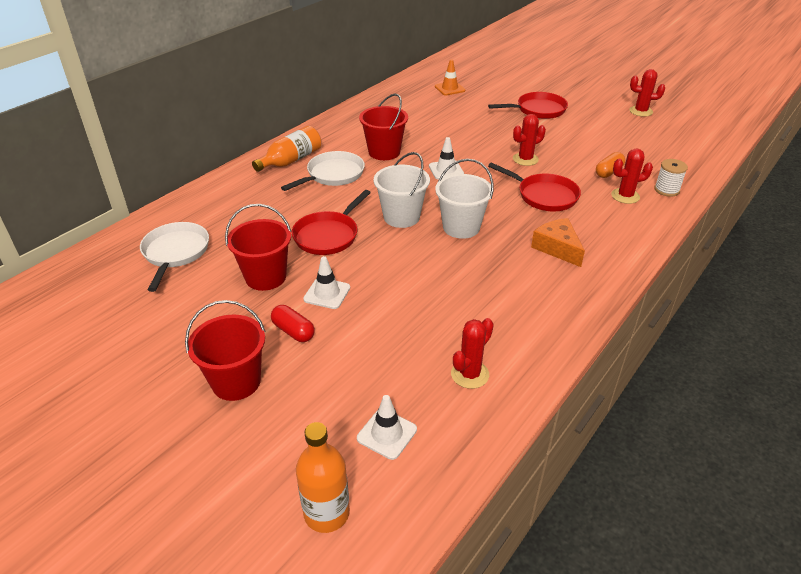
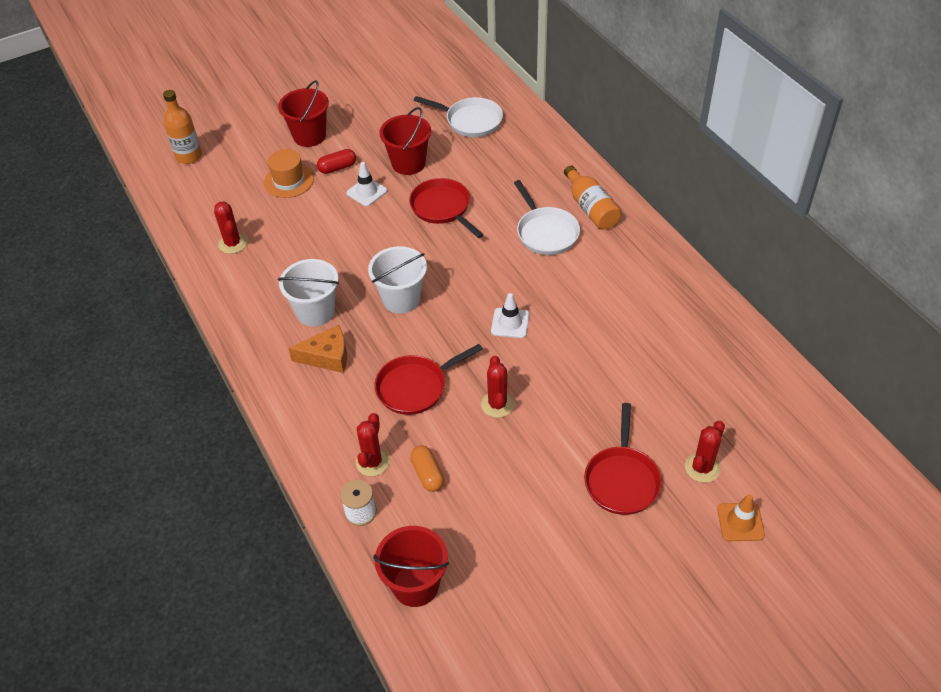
camera: 115 degrees right, 10 degrees up
(335, 367) = (288, 181): none -> orange hat
(384, 152) = (575, 283): red bucket -> red bucket (415, 585)
(387, 434) = (218, 191): white traffic cone -> none
(401, 217) = (443, 262): white bucket -> white bucket (315, 312)
(449, 88) = (730, 403): orange traffic cone -> orange traffic cone (740, 522)
(641, 111) = (565, 616): red cactus -> red cactus (702, 468)

